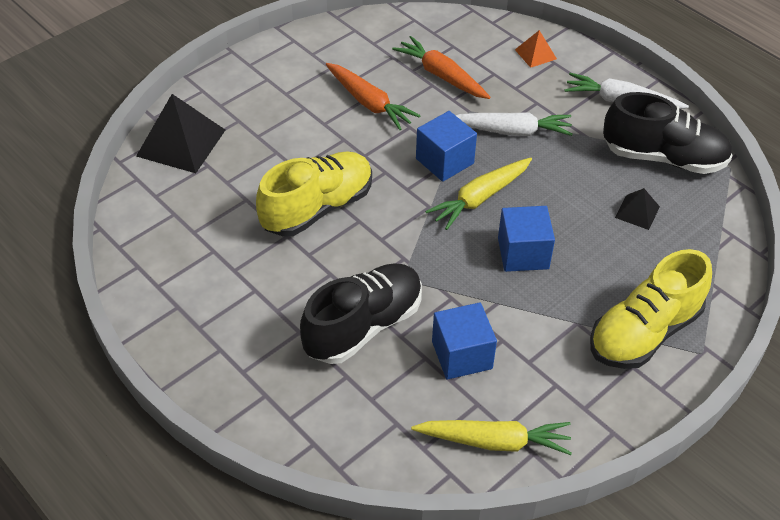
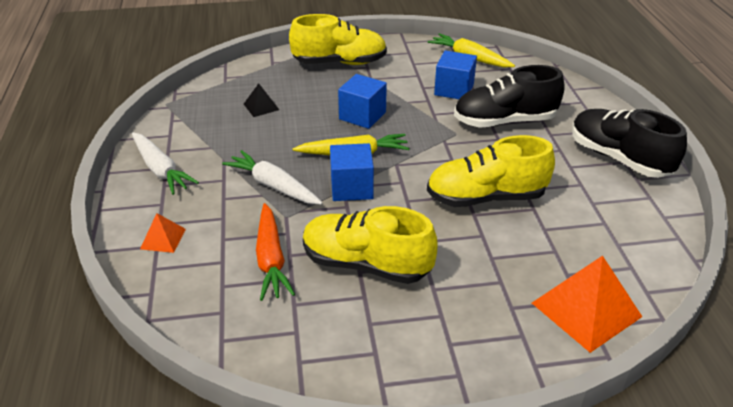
camera: 145 degrees left, 10 degrees down
(181, 142) = (586, 309): black pyramid -> orange pyramid
(369, 103) = (366, 264): orange carrot -> yellow shoe
(663, 158) = (196, 125): black shoe -> black shoe (618, 158)

